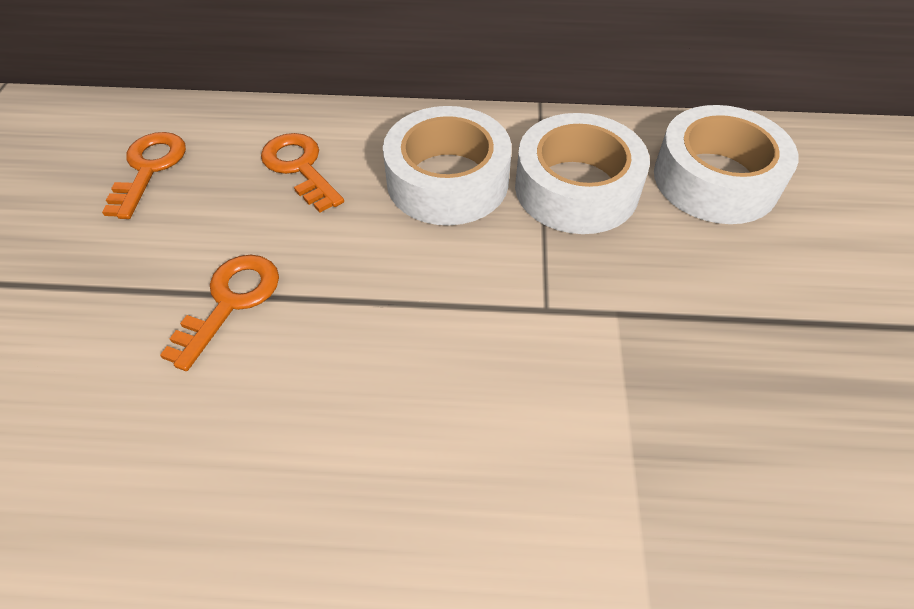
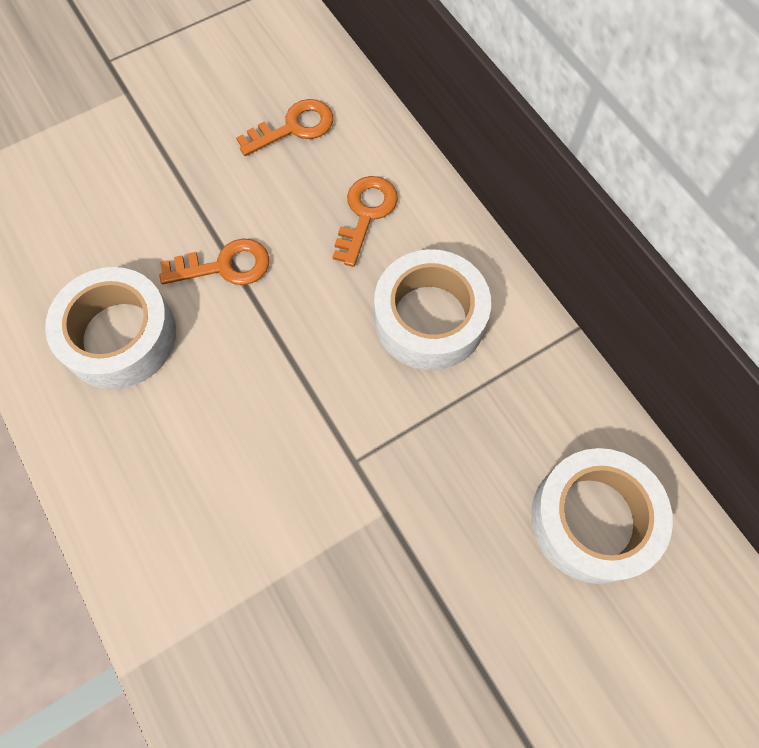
camera: 55 degrees right, 15 degrees up
(576, 188) = (494, 415): white tape -> white tape (119, 336)

